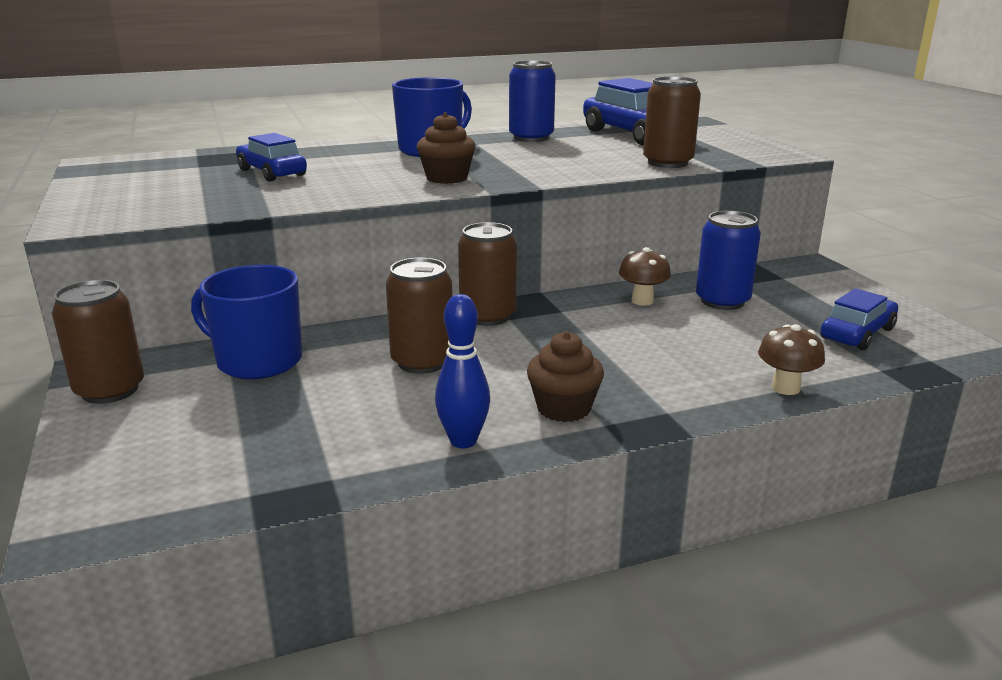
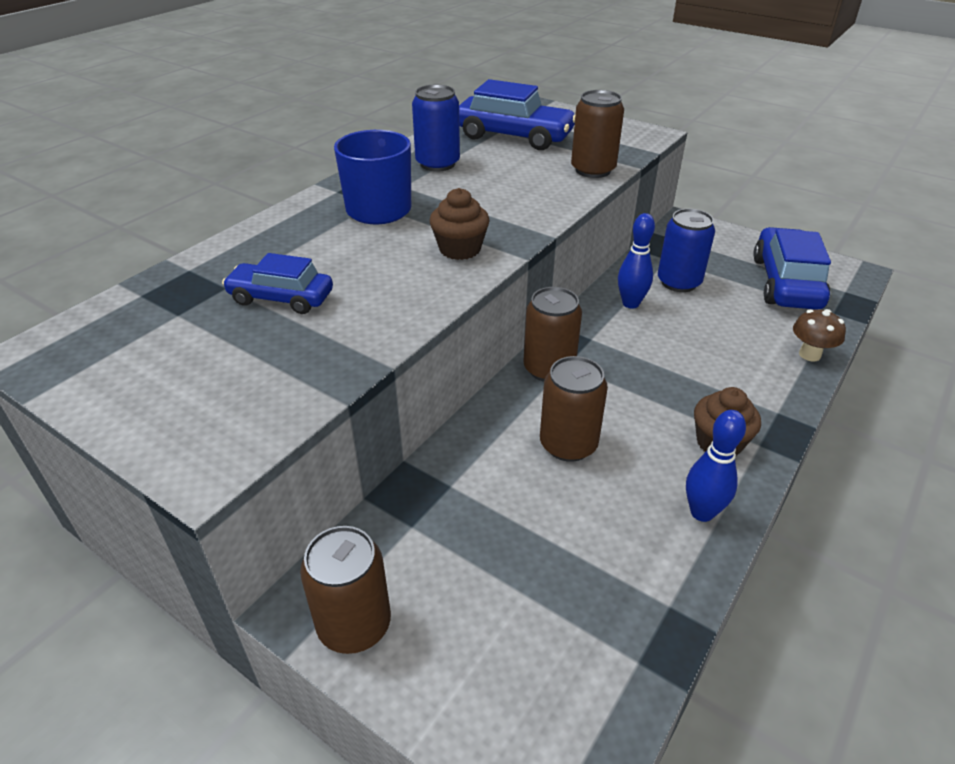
camera: 35 degrees left, 15 degrees up
(257, 361) = (438, 513): blue mug -> none
(642, 301) = (630, 303): brown mushroom -> blue bowling pin
(857, 333) = (786, 283): blue car -> blue car, size x1.61

